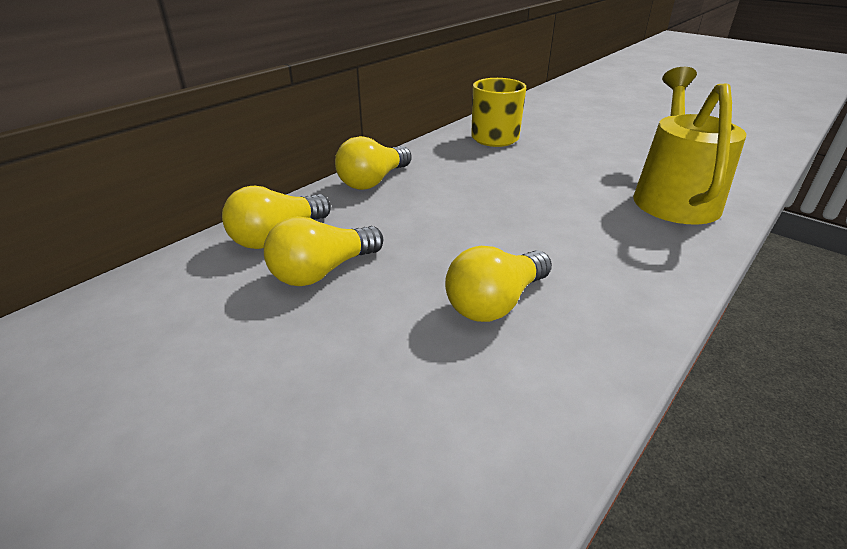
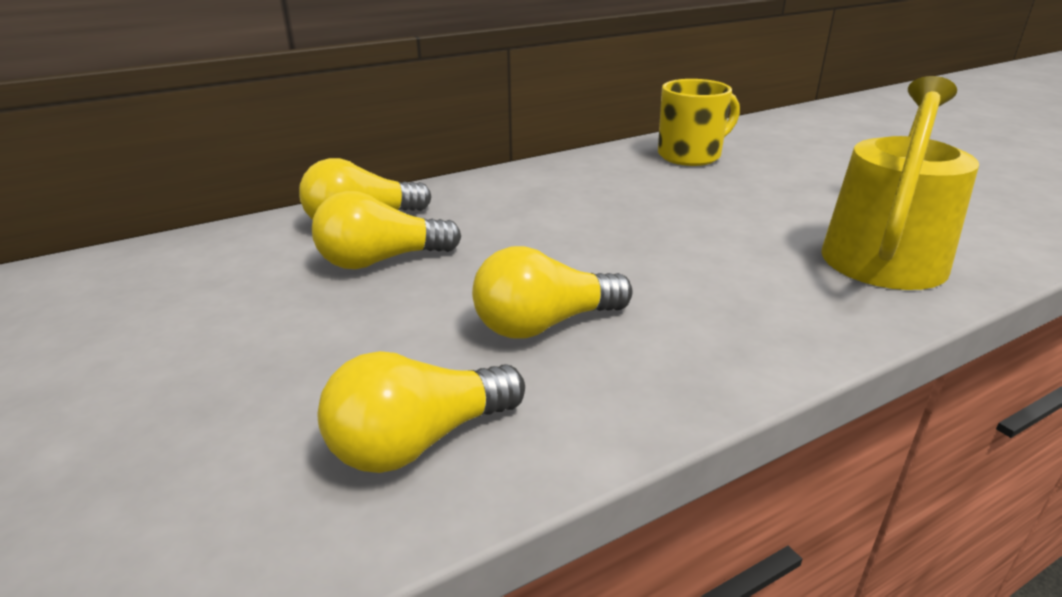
camera: 20 degrees right, 5 degrees down
(373, 181) = (504, 182): yellow light bulb -> yellow light bulb (419, 441)

